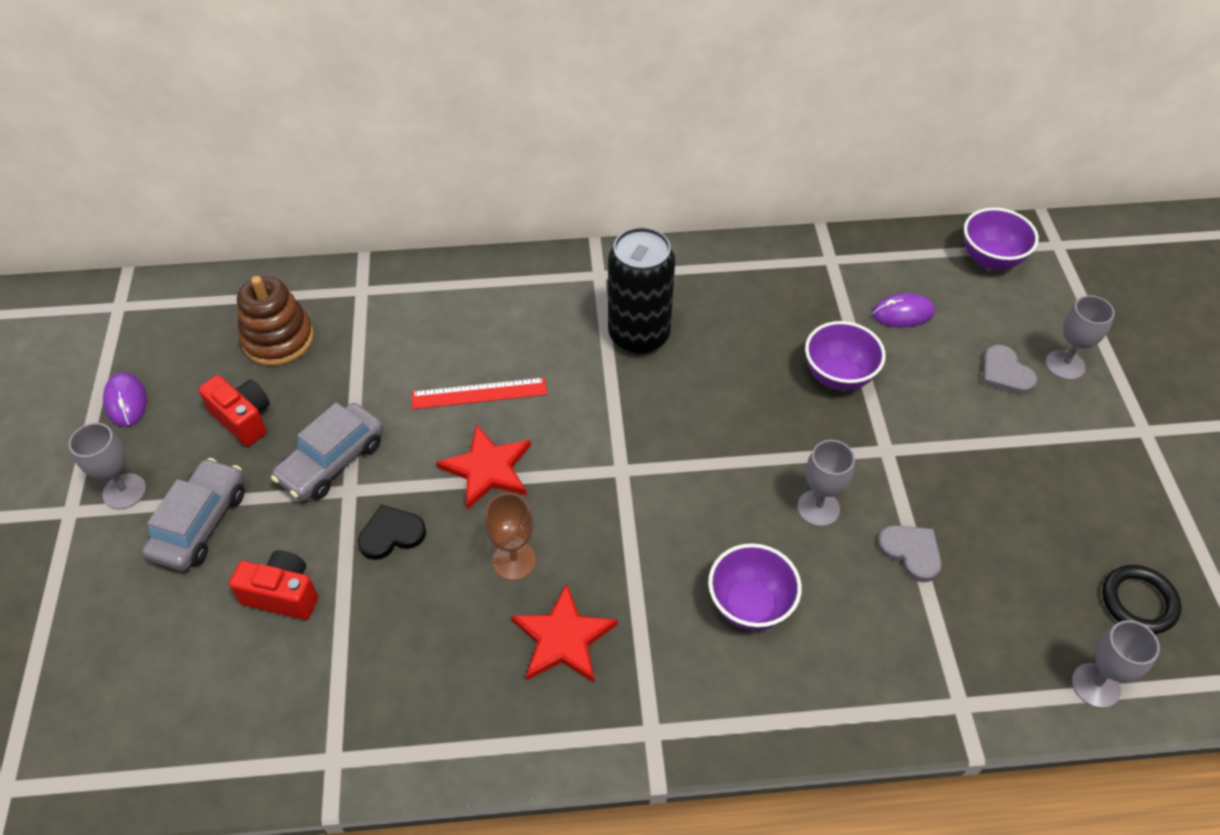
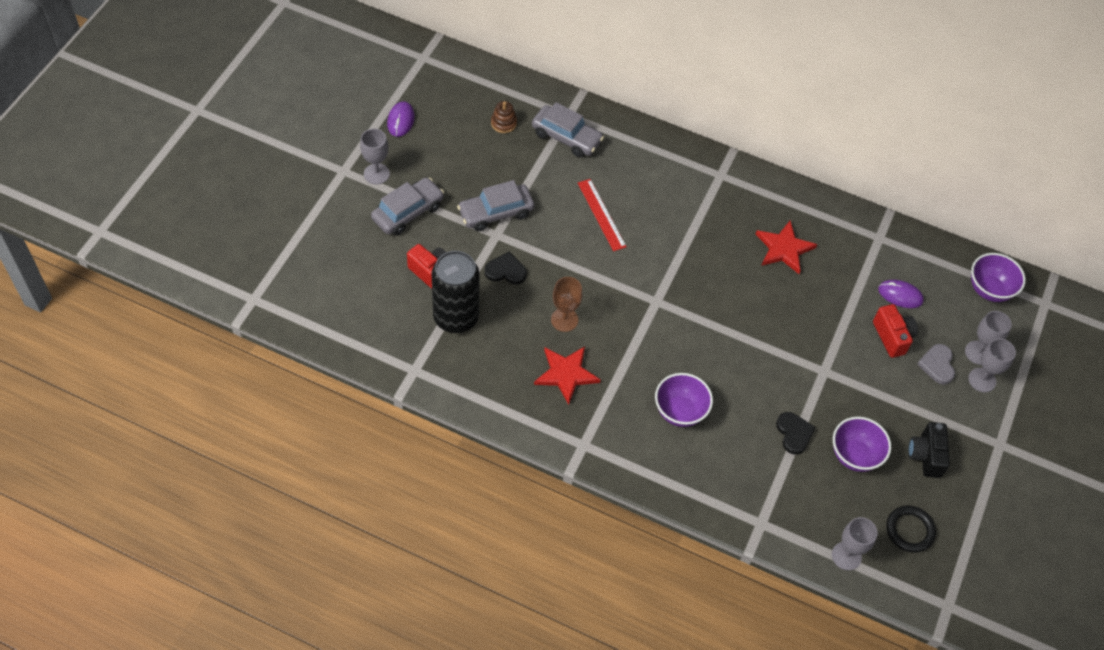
camera: 25 degrees right, 5 degrees up
(243, 419) = (459, 163): red camera -> red camera (892, 337)
(278, 339) = (503, 123): brown stacking toy -> brown stacking toy, size x0.55
(374, 318) = (566, 137): none -> grey car
(479, 393) = (601, 214): red ruler -> red ruler turned 45 degrees clockwise
(488, 469) = (580, 261): red star -> red star (784, 249)
(639, 335) = (720, 226): black can -> black can (456, 317)
(818, 508) = (757, 381): grey goblet -> grey goblet (978, 352)
(838, 376) = (827, 313): purple bowl -> purple bowl (854, 455)
(911, 552) = (794, 433): grey heart -> black heart
(1080, 492) = (926, 456): none -> black camera

